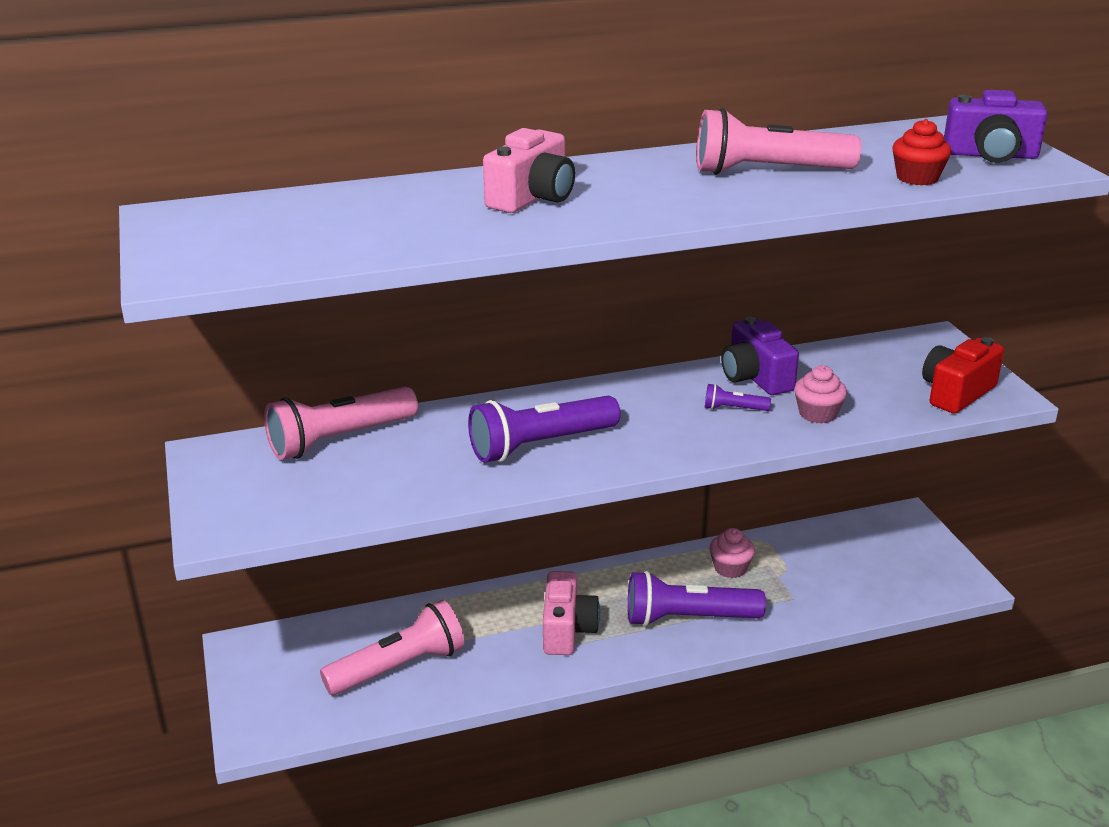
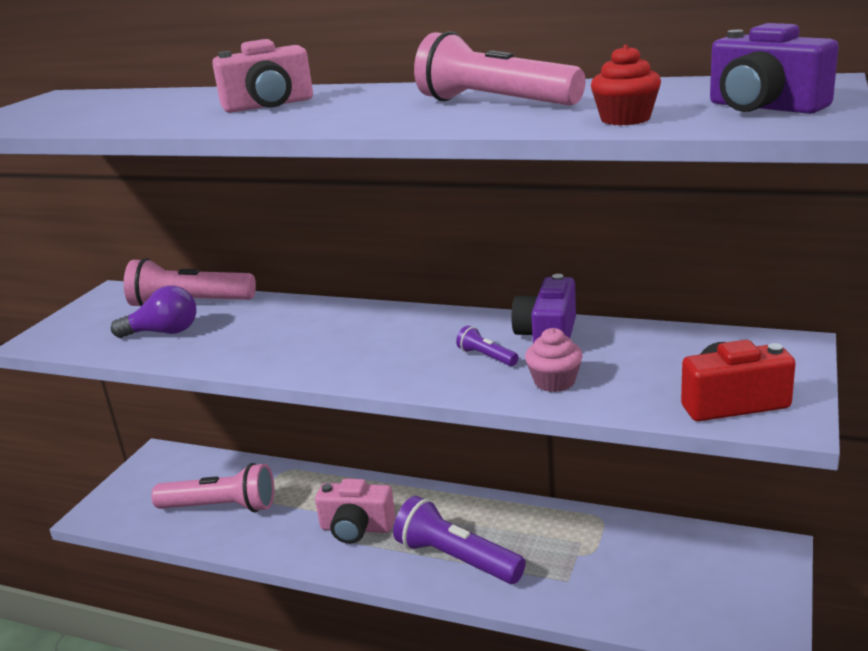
camera: 40 degrees right, 5 degrees down
(369, 477) = (164, 332): none -> purple light bulb
(540, 445) = (298, 343): purple flashlight -> none
(567, 630) = (356, 528): pink camera -> pink camera turned 60 degrees clockwise
(730, 568) = (542, 531): pink cupcake -> none

